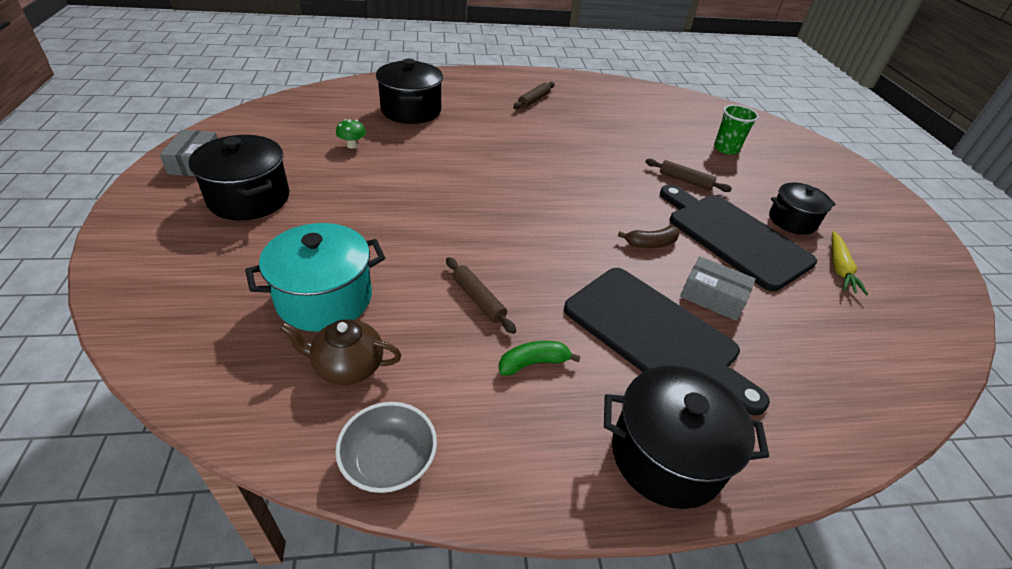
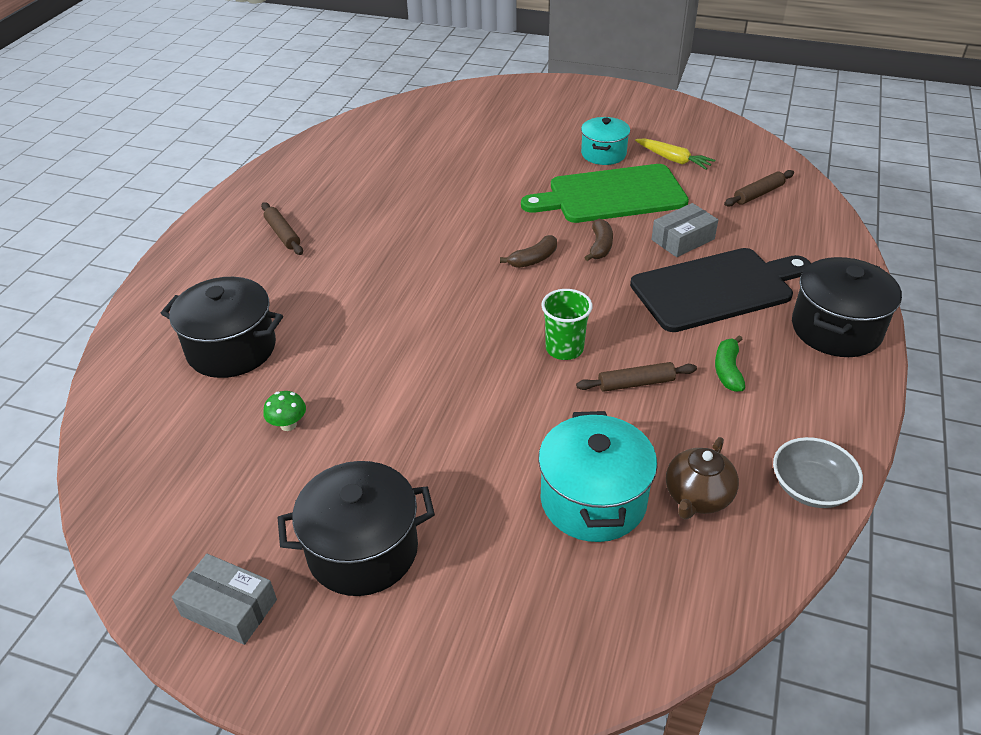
camera: 60 degrees left, 0 degrees up
(599, 210) = (533, 259): none -> brown banana
(685, 180) = (513, 187): brown rolling pin -> brown rolling pin (758, 194)
(726, 149) = (473, 140): green cup -> green cup (564, 349)
(733, 237) = (611, 195): black cutting board -> green cutting board
(792, 221) = (603, 154): black pot -> turquoise pot

